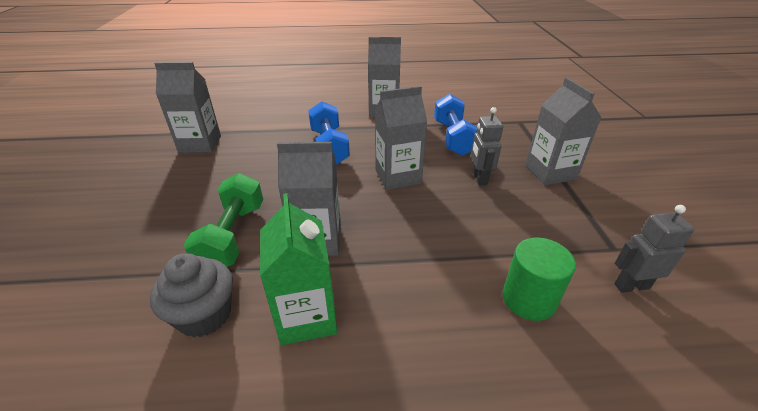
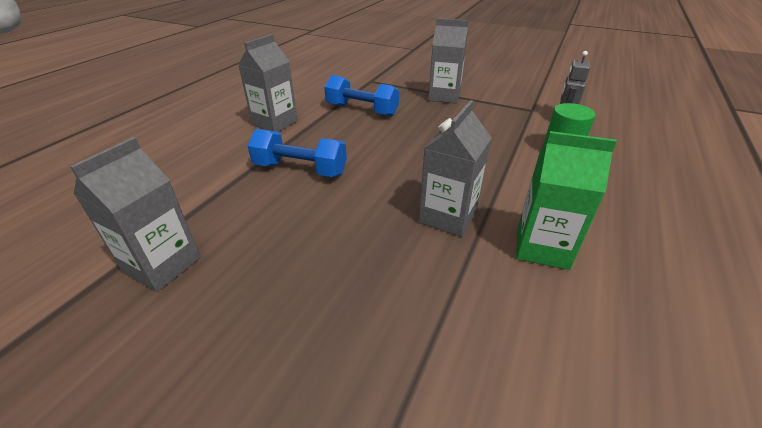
camera: 60 degrees left, 0 degrees up
(204, 315) = (515, 314): grey cupcake -> none
(233, 236) = (402, 271): green dumbbell -> none
(398, 177) = (391, 150): grey carton -> none
(479, 178) = (427, 120): grey robot -> none

